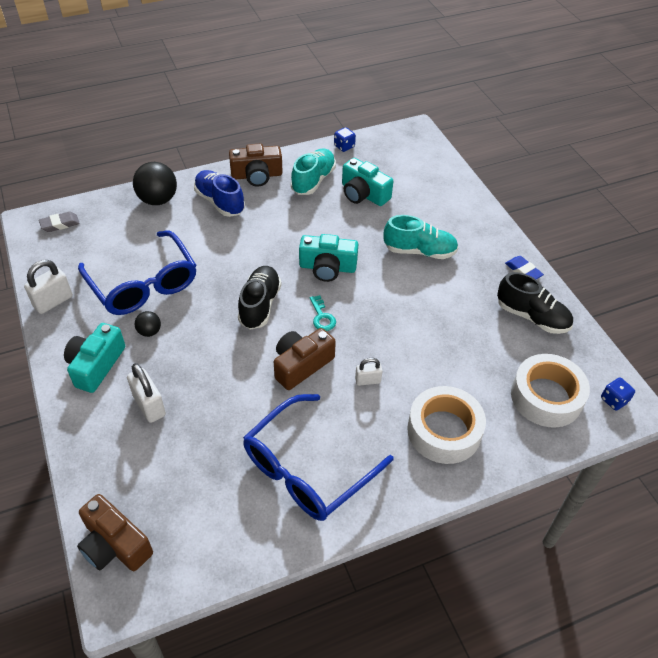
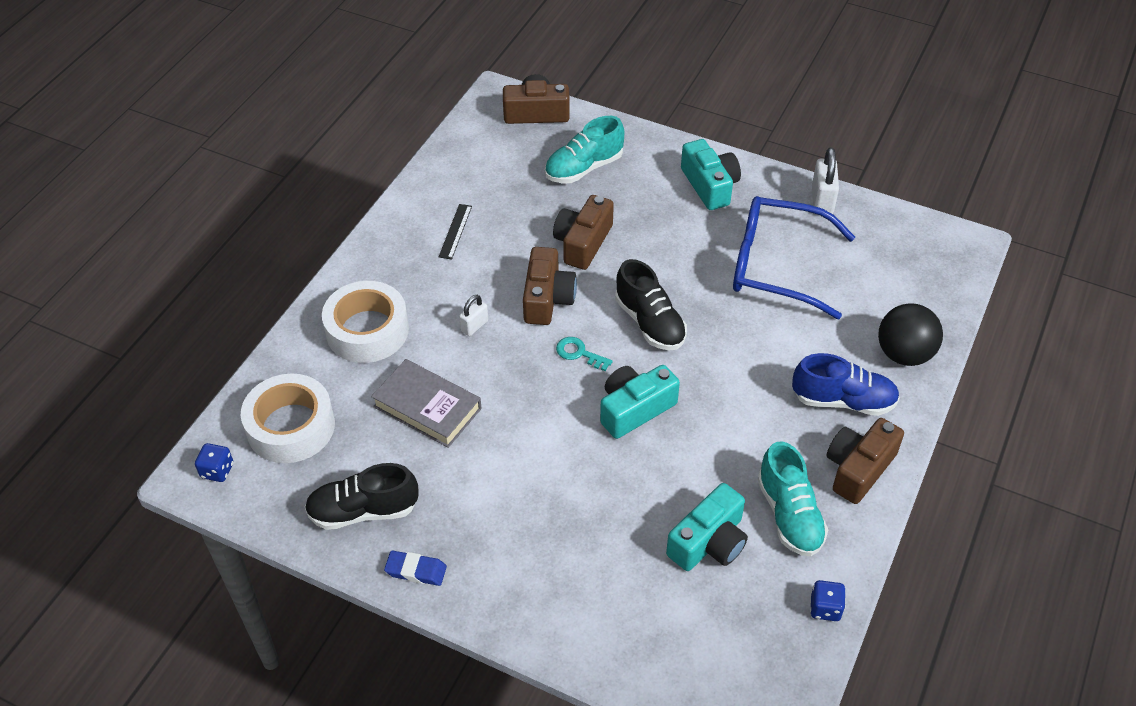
camera: 140 degrees right, 0 degrees up
(60, 224) = (940, 261): grey eraser -> none
(149, 331) = (709, 235): black ball -> none
(149, 405) = (628, 190): white padlock -> none
(232, 388) = (583, 243): none -> brown camera
(307, 468) = (455, 231): blue glasses -> black ruler
(363, 194) = (709, 542): turquoise camera -> turquoise camera turned 135 degrees clockwise
(419, 251) = (559, 506): turquoise shoe -> turquoise shoe (583, 168)
(446, 348) = (427, 408): none -> grey book

